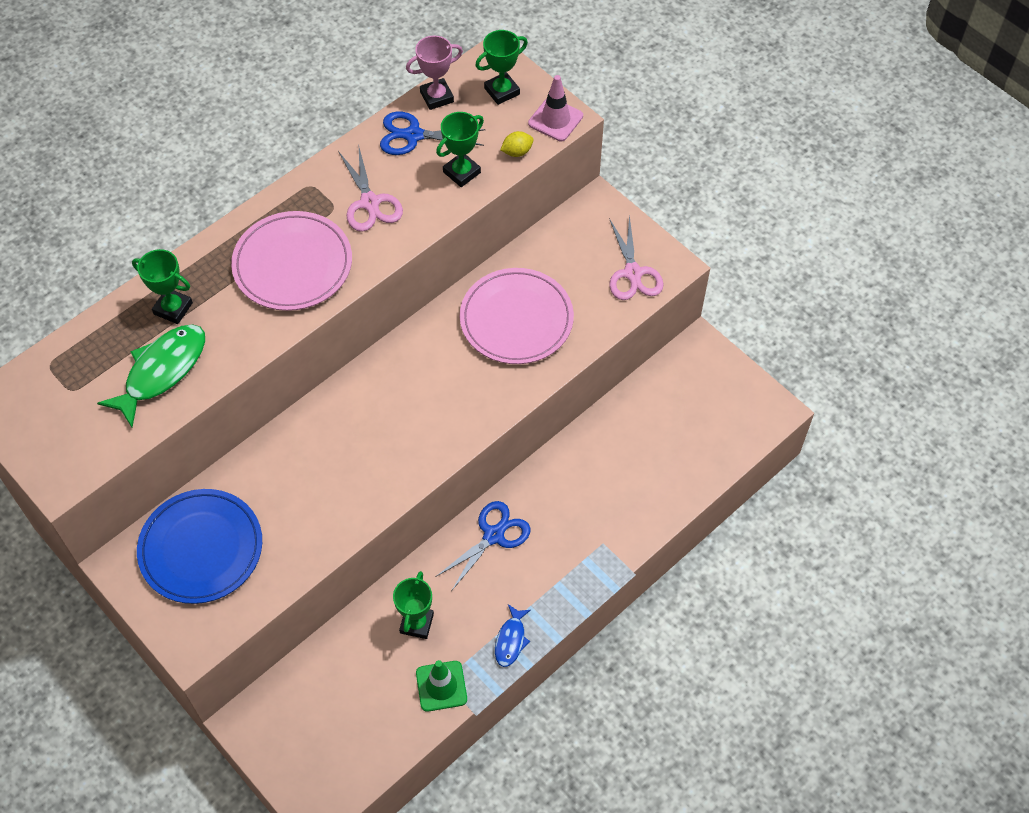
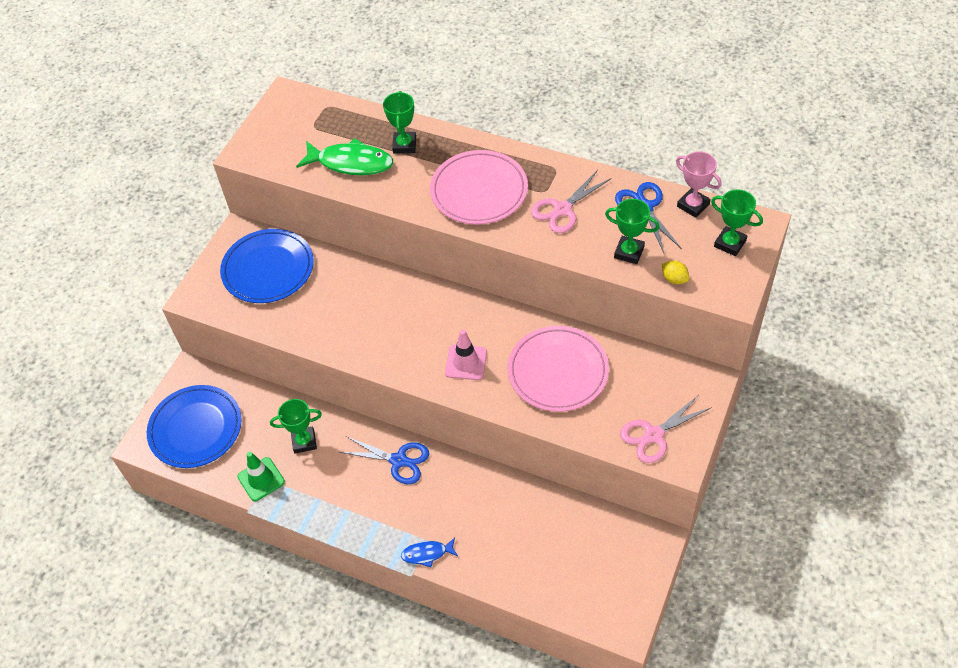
camera: 70 degrees right, 5 degrees down
(331, 739) = (195, 428): none -> blue plate
(511, 640) = (316, 509): blue fish -> blue fish (427, 554)
(555, 120) = (726, 291): pink traffic cone -> pink traffic cone (466, 362)

